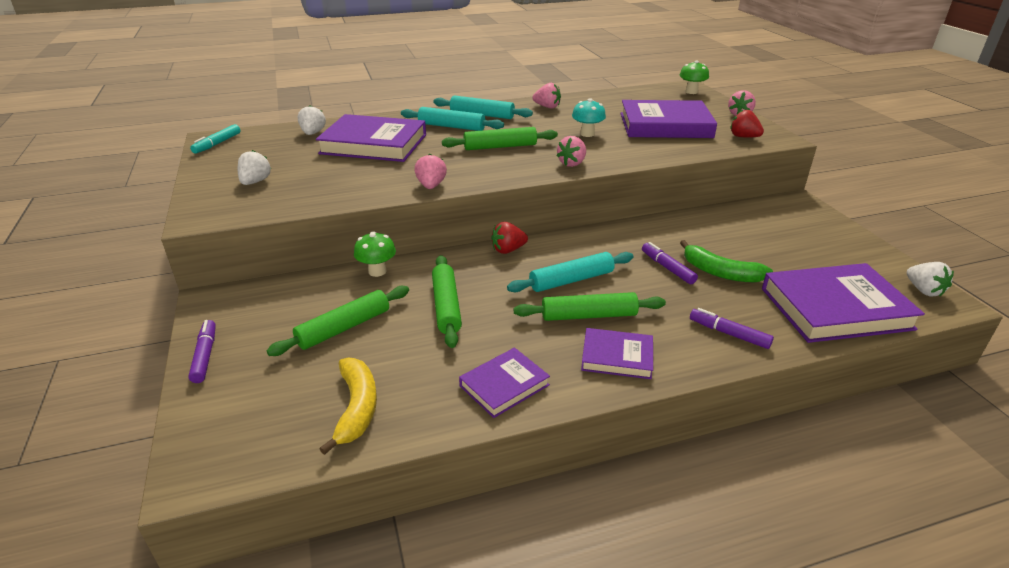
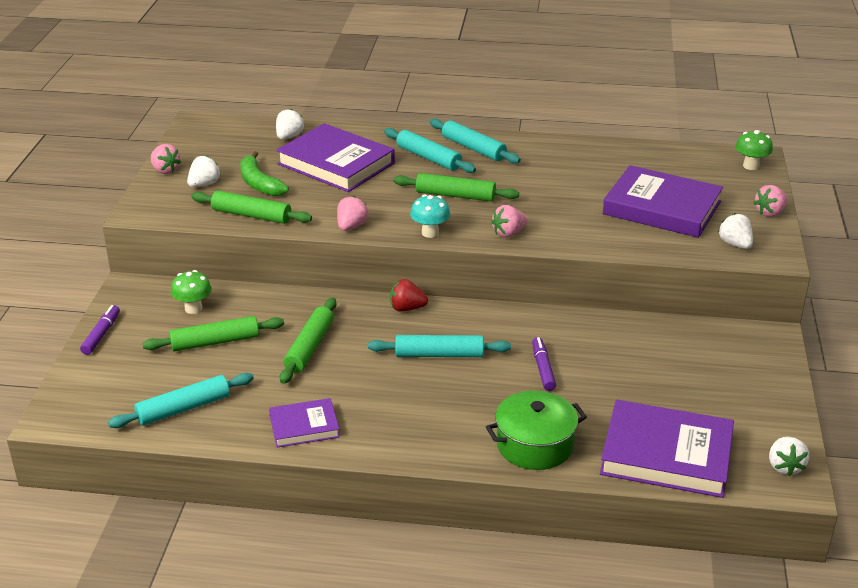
camera: 25 degrees right, 0 degrees up
(217, 144) = (197, 131): turquoise marker -> none
(356, 408) = (183, 408): yellow banana -> turquoise rolling pin
(377, 271) = (275, 298): green mushroom -> green mushroom (193, 308)
(547, 107) = (554, 152): pink strawberry -> pink strawberry (165, 170)
(587, 134) = (562, 199): turquoise mushroom -> turquoise mushroom (430, 233)
(589, 315) = (424, 391): green rolling pin -> green rolling pin (251, 215)
(617, 357) = (415, 433): purple book -> none
(720, 272) = (591, 387): green banana -> green banana (259, 183)
(729, 333) = (535, 445): purple marker -> green pot
(743, 137) = (735, 244): red strawberry -> white strawberry

